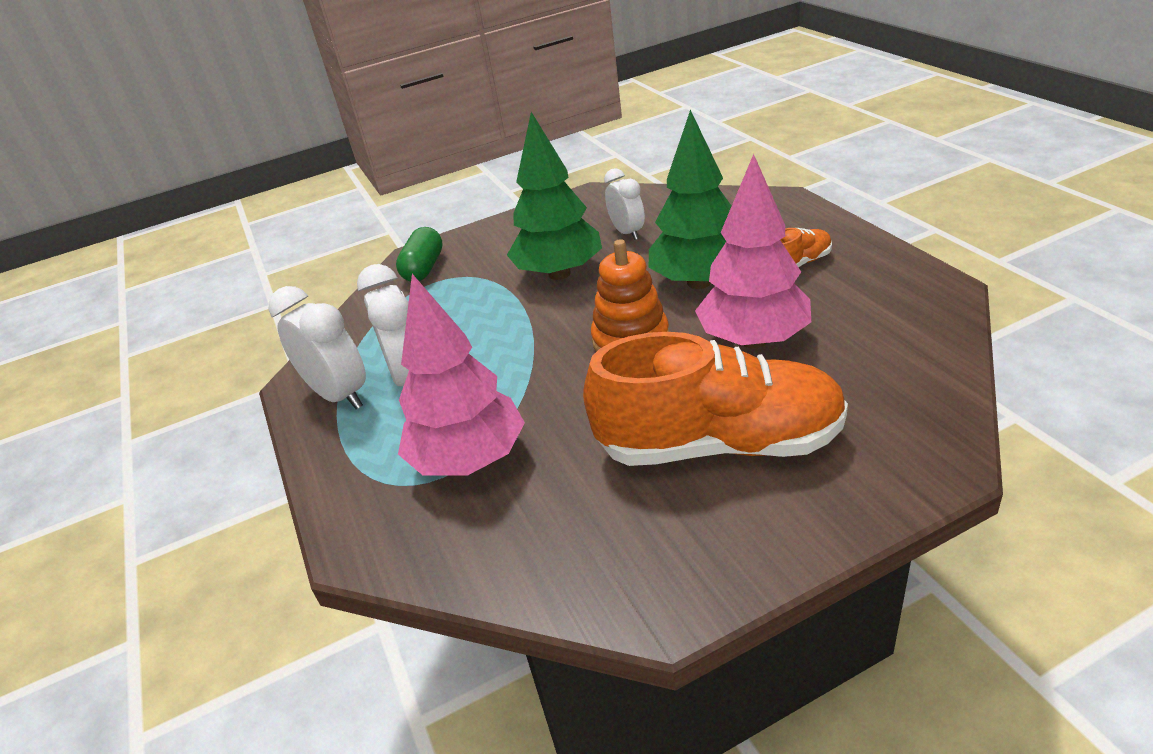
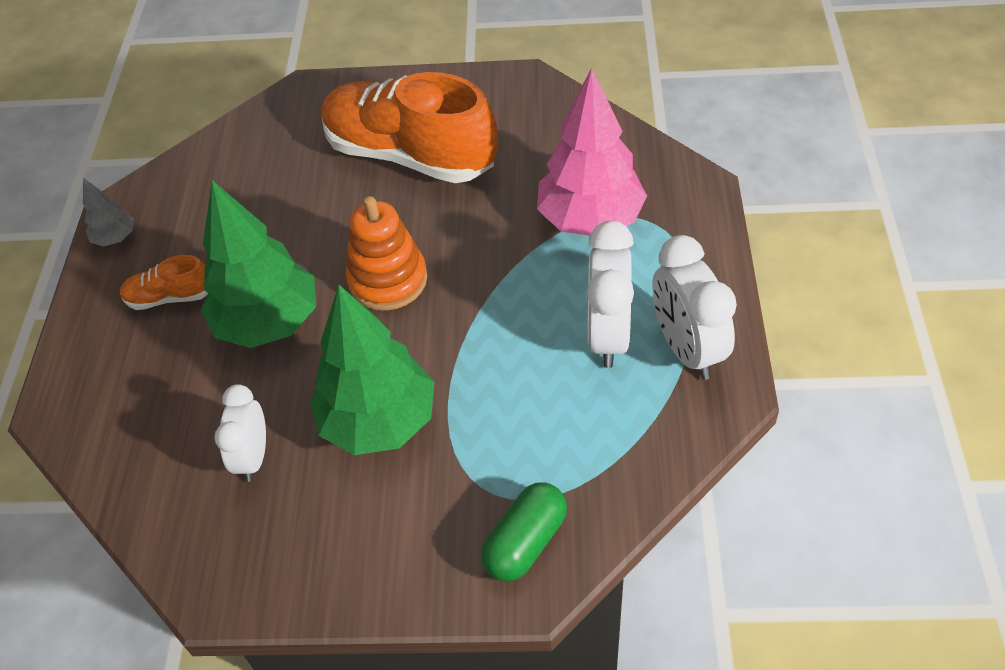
camera: 155 degrees left, 15 degrees up
(753, 340) = (300, 229): pink tree -> none
(906, 272) = (115, 238): none -> grey tree

